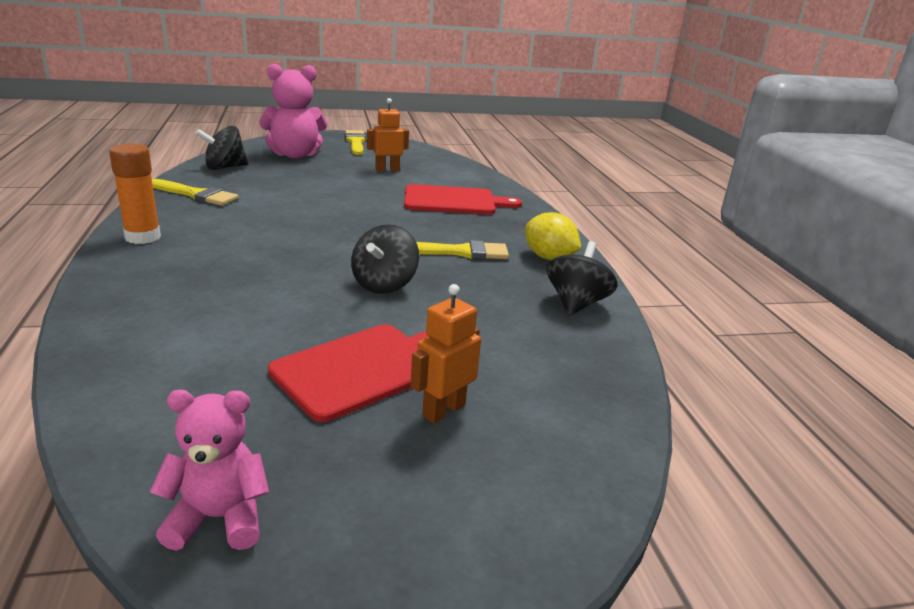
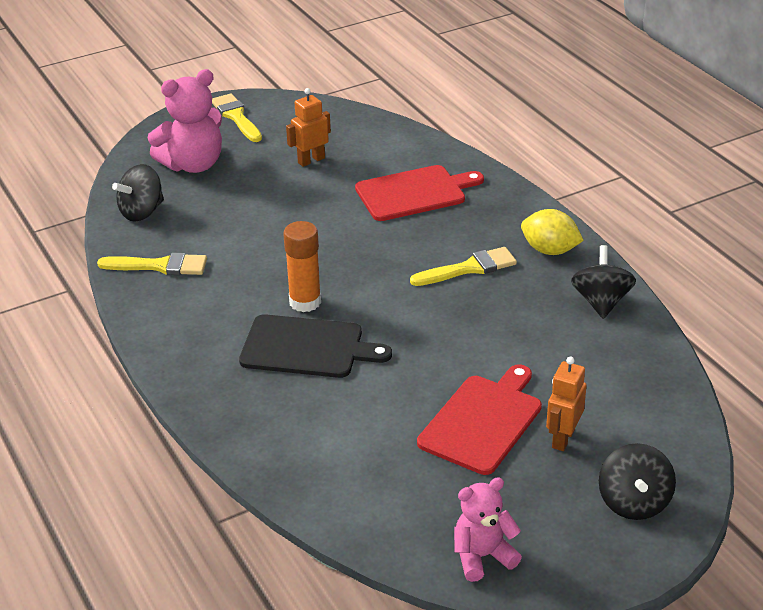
camera: 15 degrees left, 10 degrees up
(142, 237) = (175, 342): orange glue stick -> orange glue stick (305, 302)
(251, 267) = (307, 347): none -> black cutting board
(384, 284) = (434, 331): black spinning top -> black spinning top (634, 502)

